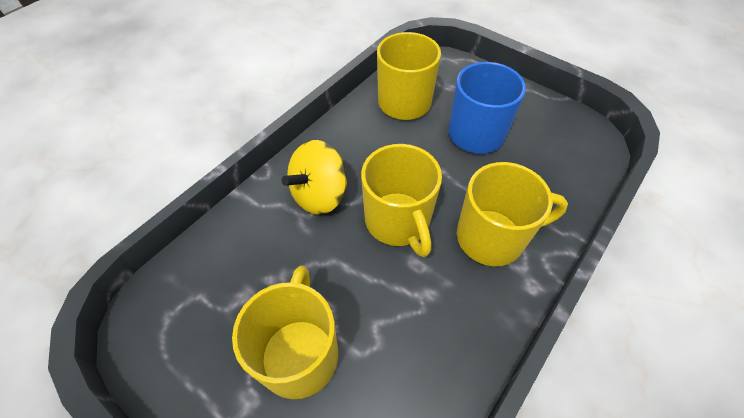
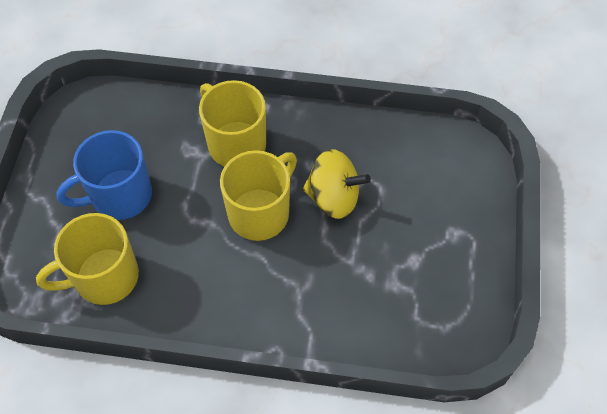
camera: 120 degrees left, 5 degrees up
(299, 354) = (406, 221): yellow mug -> none
(319, 195) = (270, 287): yellow spinning top -> yellow spinning top (333, 197)

